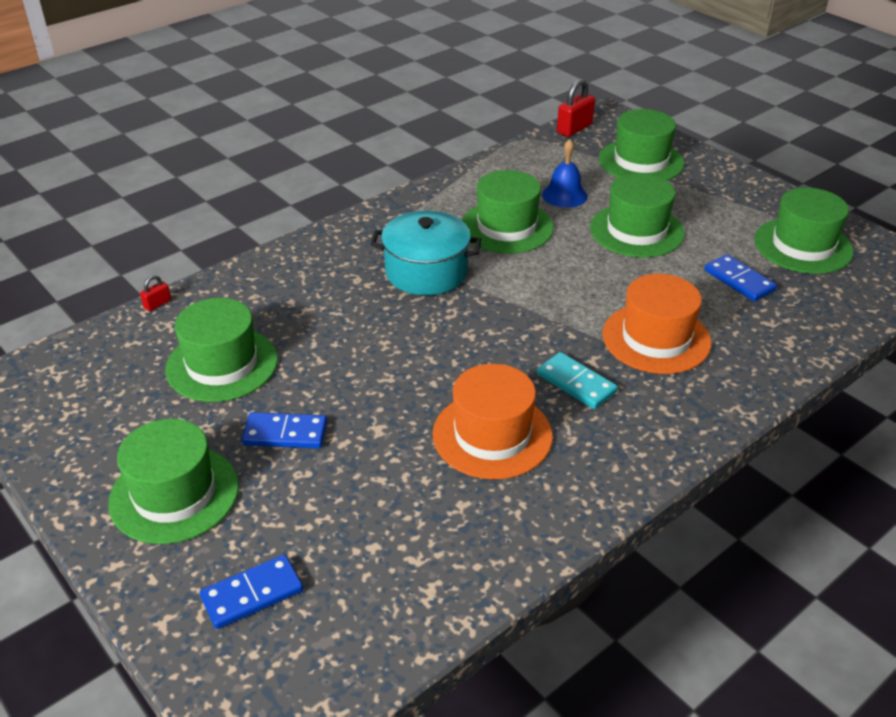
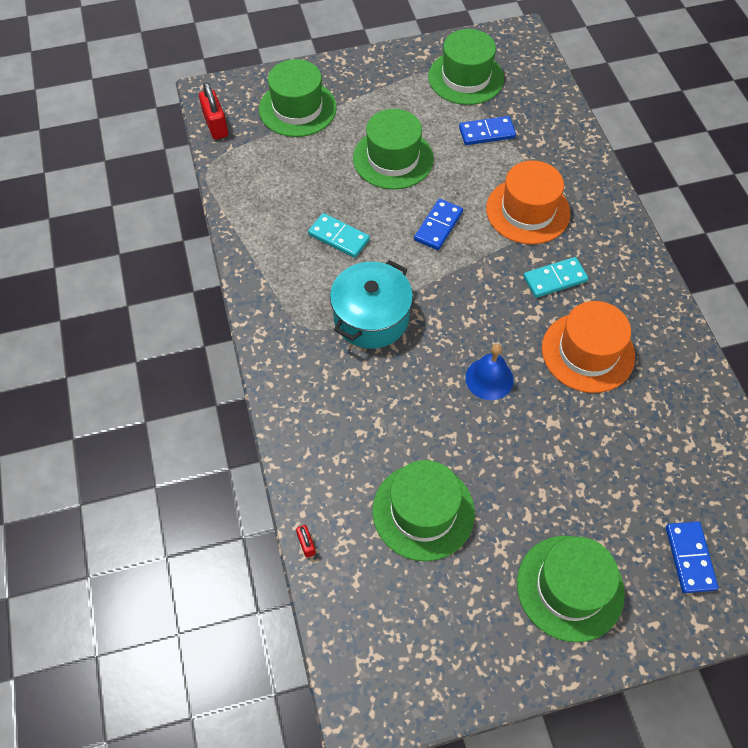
camera: 65 degrees left, 20 degrees up
(285, 433) = (531, 487): blue domino -> blue domino (438, 226)
(506, 227) = (339, 237): green hat -> turquoise domino
(564, 195) = (315, 179): blue bell -> blue bell (489, 378)

